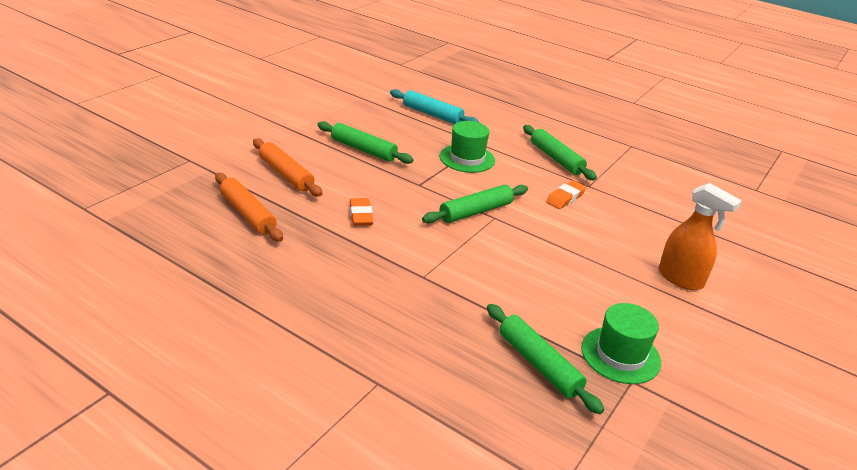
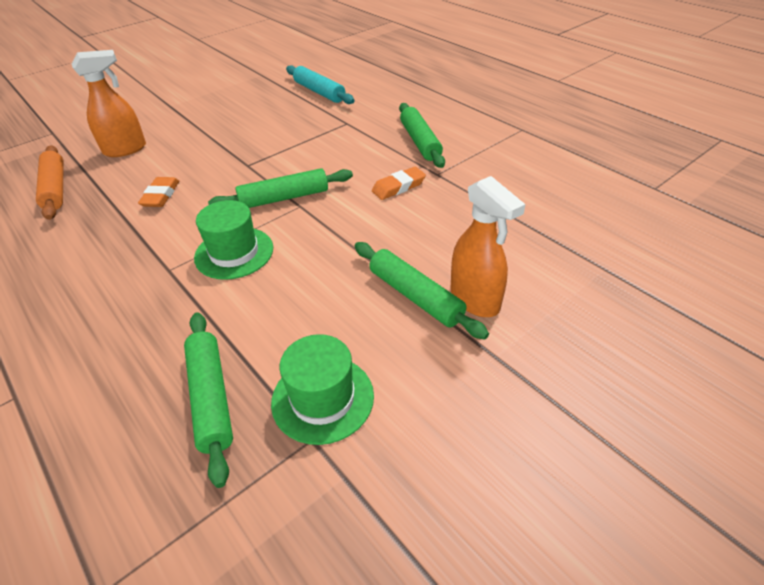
camera: 20 degrees right, 10 degrees up
(286, 174) = (125, 149): orange rolling pin -> orange spray bottle
(363, 150) = (220, 127): green rolling pin -> green rolling pin (415, 296)
(467, 158) = (320, 138): green hat -> green hat (234, 253)

